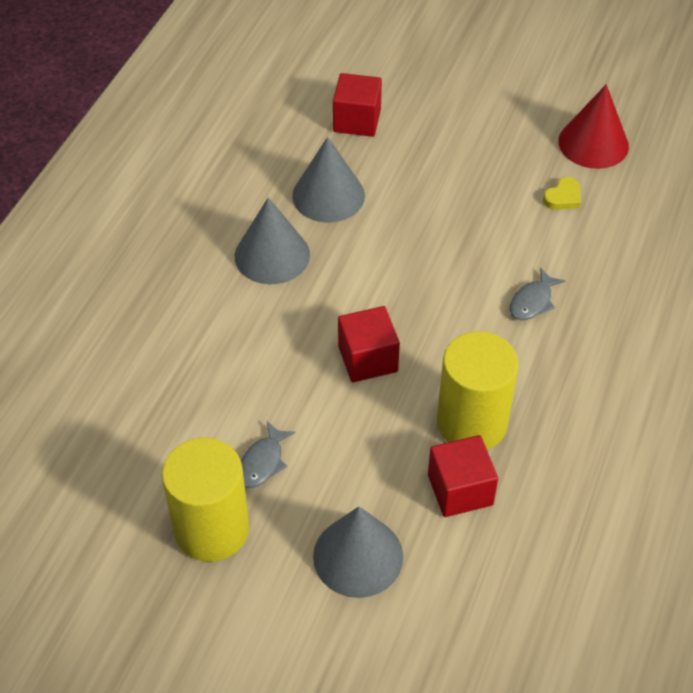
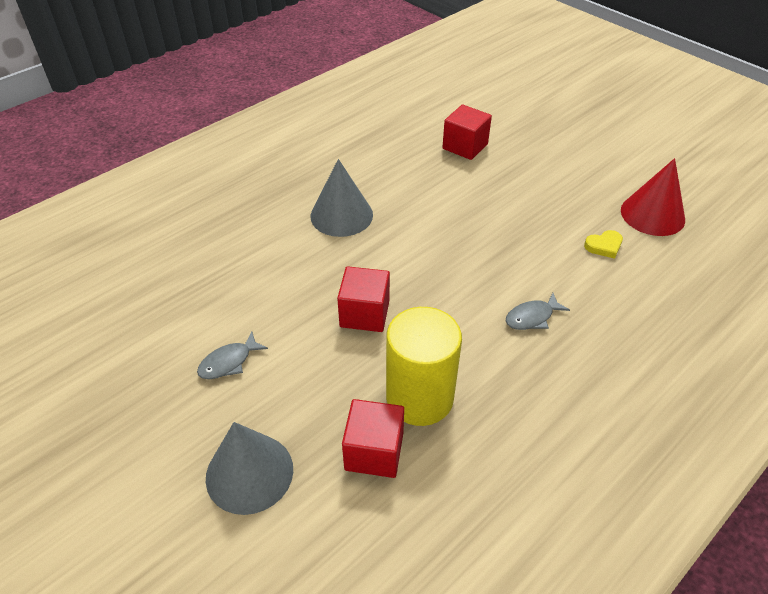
camera: 25 degrees right, 5 degrees down
(212, 529) = (152, 399): yellow cylinder -> none
(328, 195) = (411, 188): grey cone -> none

